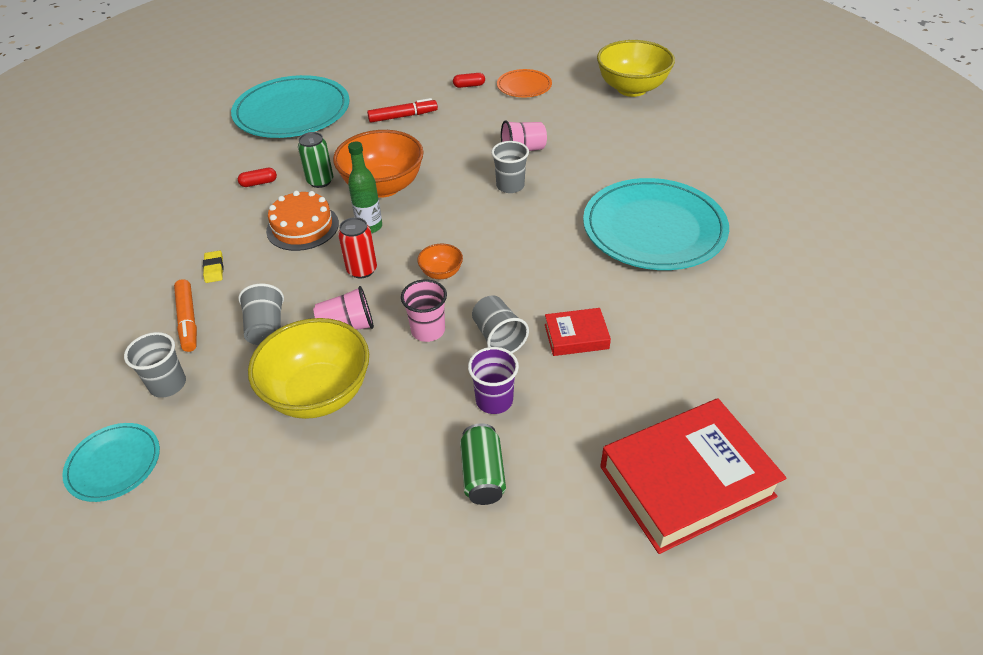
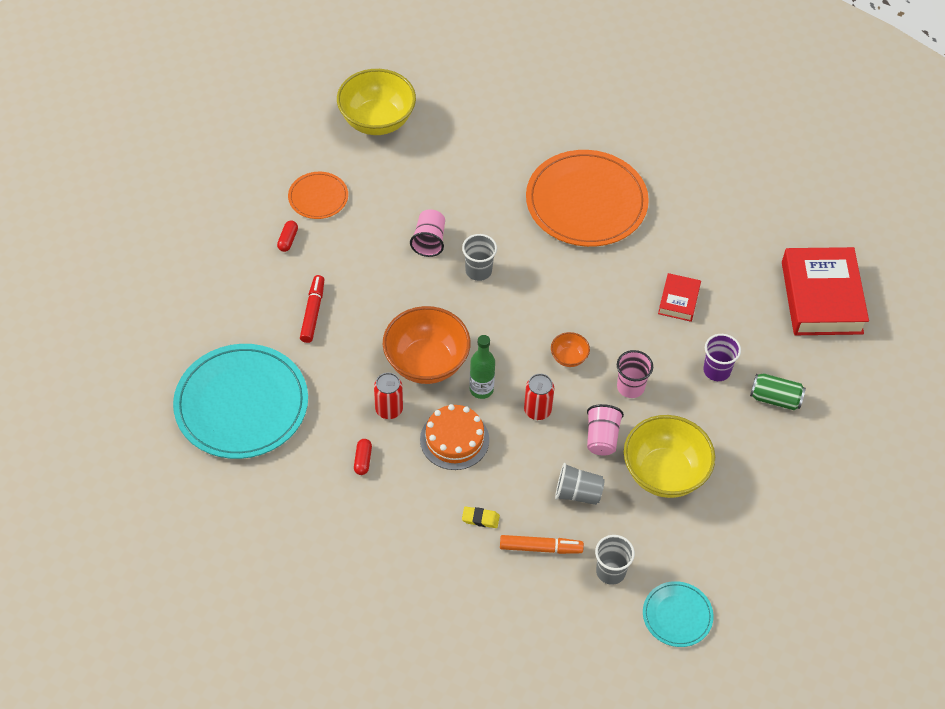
camera: 70 degrees left, 10 degrees up
(320, 181) = (389, 409): green can -> red can
(498, 337) = (658, 346): grey cup -> none
(654, 228) = (586, 202): turquoise plate -> orange plate

